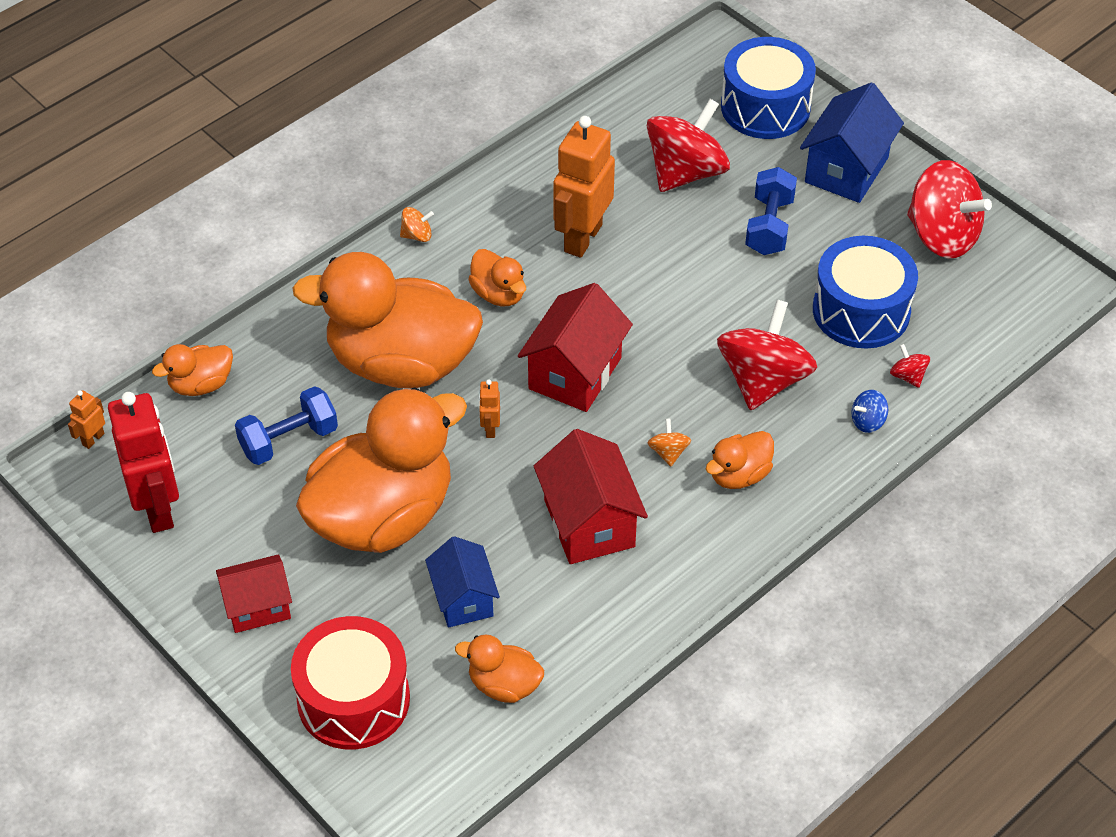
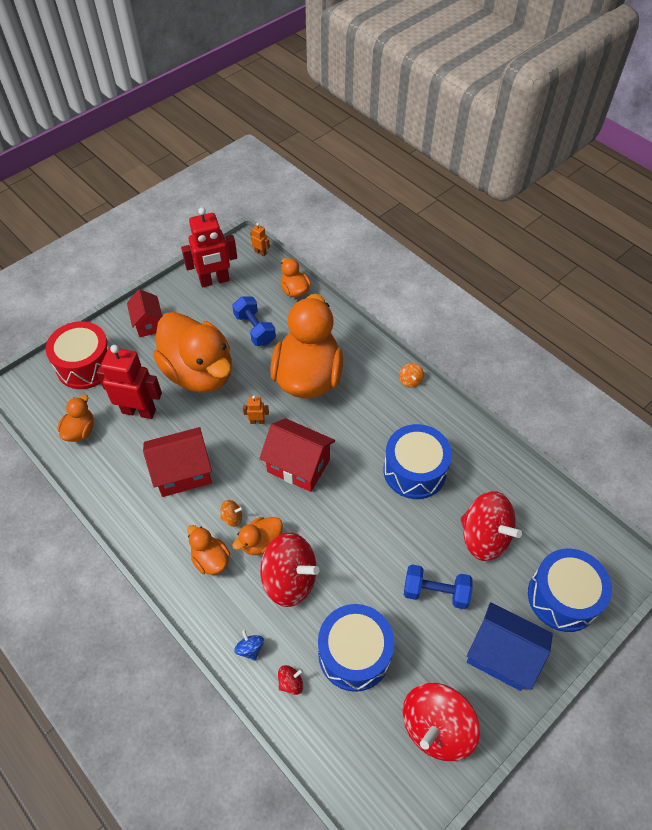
camera: 90 degrees right, 5 degrees up
(463, 599) = (139, 411): blue house -> red robot
(499, 294) = (363, 424): orange duck -> orange duck (261, 542)
(582, 238) = (414, 470): orange robot -> blue drum

